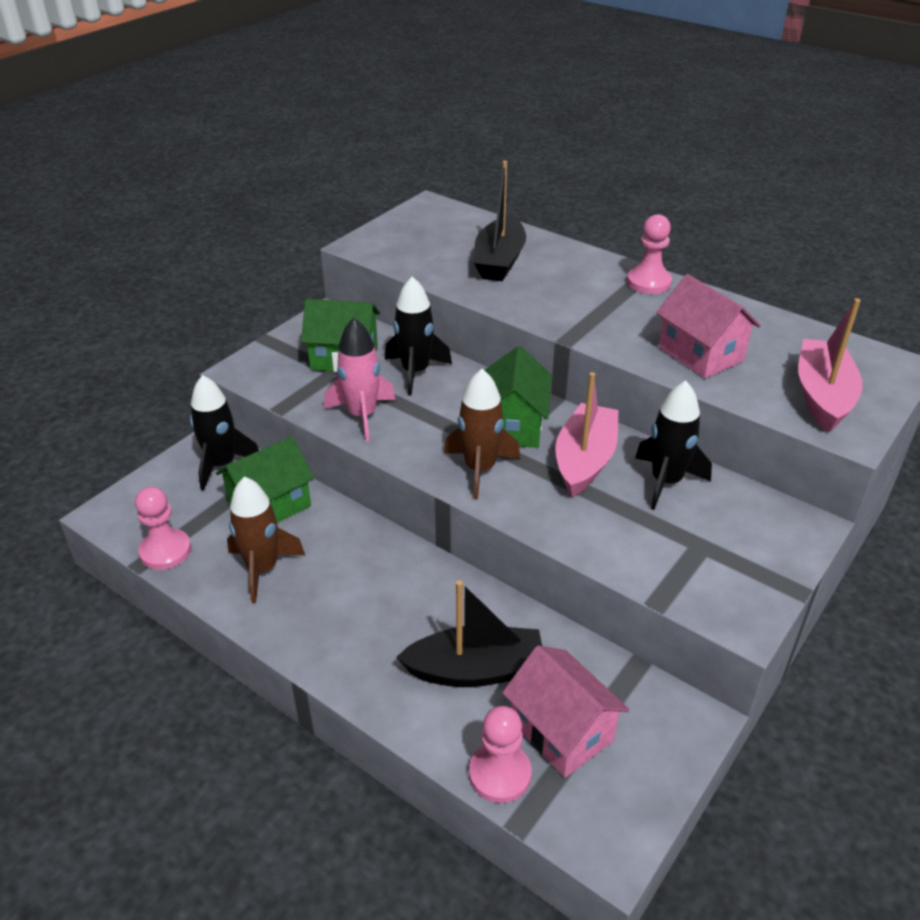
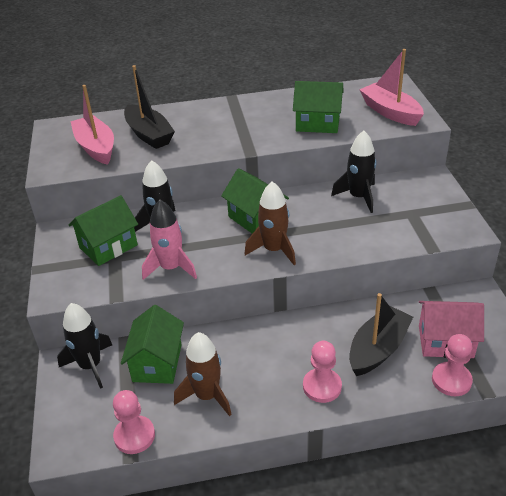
camera: 45 degrees left, 0 degrees up
(585, 460) = (312, 212): pink boat -> pink boat (96, 147)
(648, 282) = (241, 104): pink pawn -> pink pawn (322, 386)
(700, 354) = (318, 123): pink house -> green house

